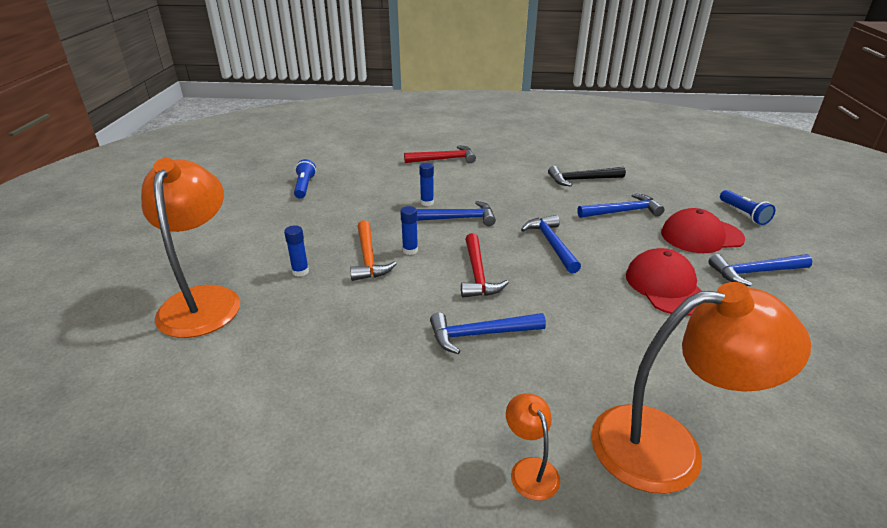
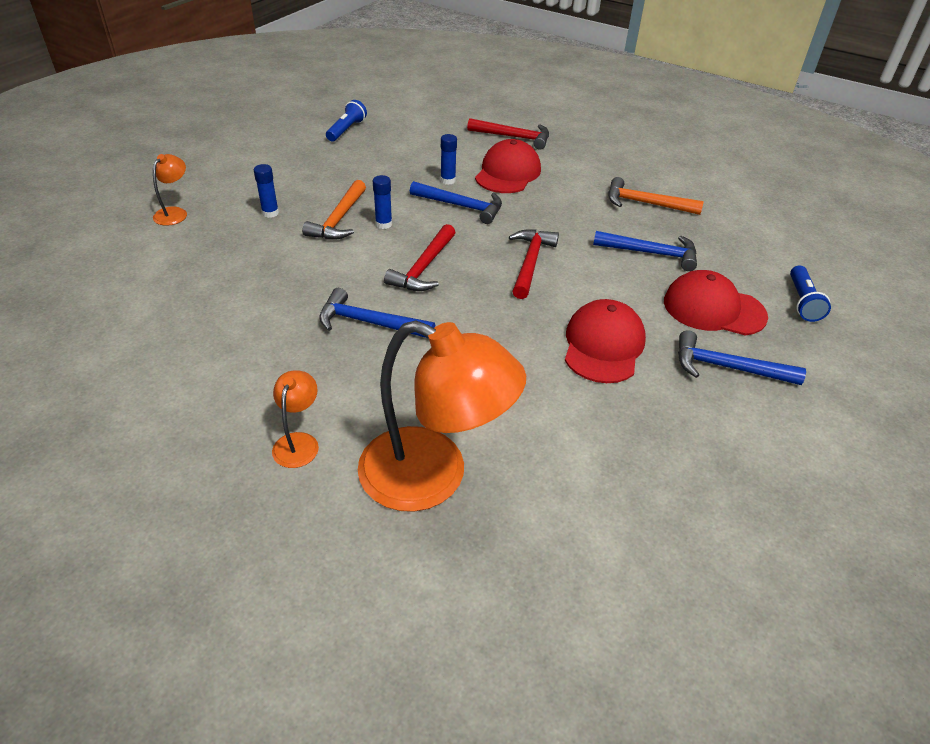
camera: 25 degrees right, 10 degrees up
(203, 300) = (175, 213): orange lamp -> orange lamp, size x0.44
(466, 185) = (508, 173): none -> red cap
(551, 244) = (530, 262): blue hammer -> red hammer
(581, 180) = (645, 203): black hammer -> orange hammer

